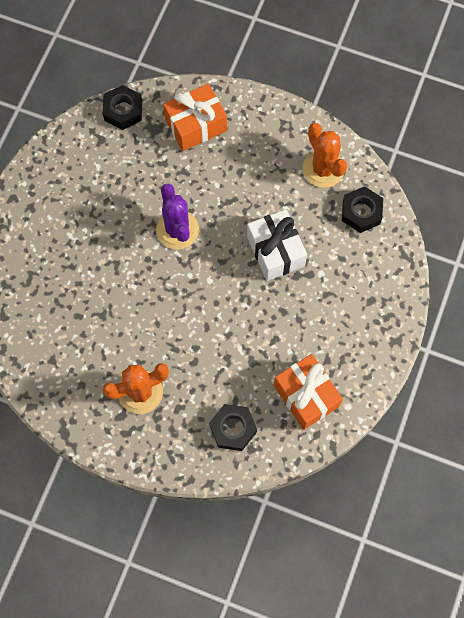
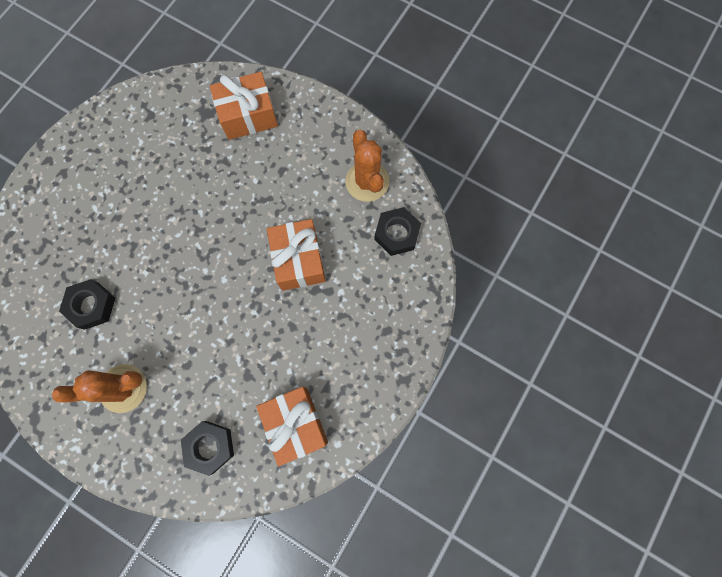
camera: 10 degrees right, 5 degrees up
(123, 110) = (179, 89): black nut -> black nut (91, 305)
(177, 230) = (203, 221): purple cactus -> none
(275, 251) = (299, 260): white gift -> orange gift

